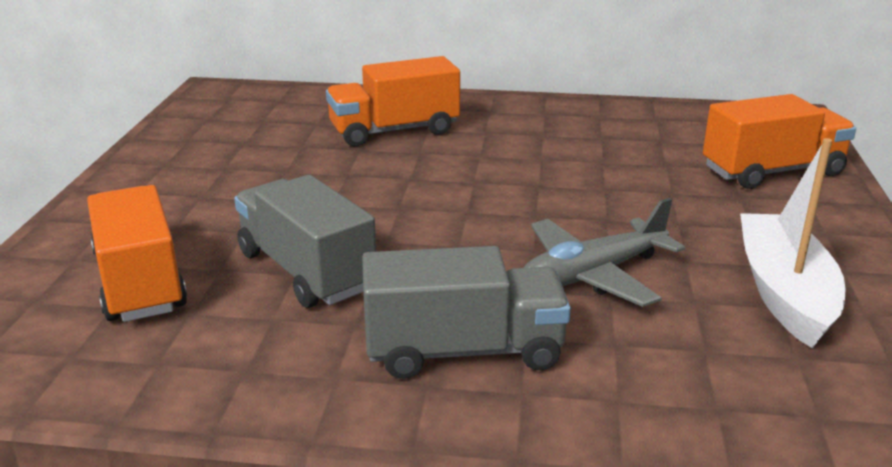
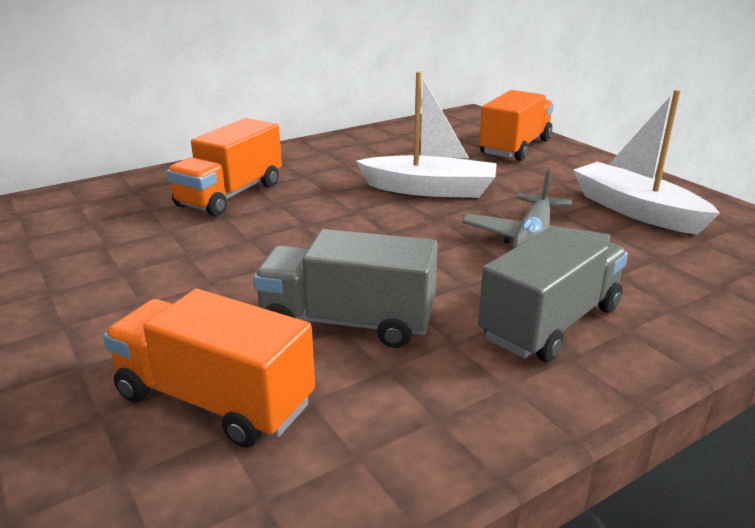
camera: 40 degrees left, 0 degrees up
(582, 186) = (430, 189): none -> white boat

